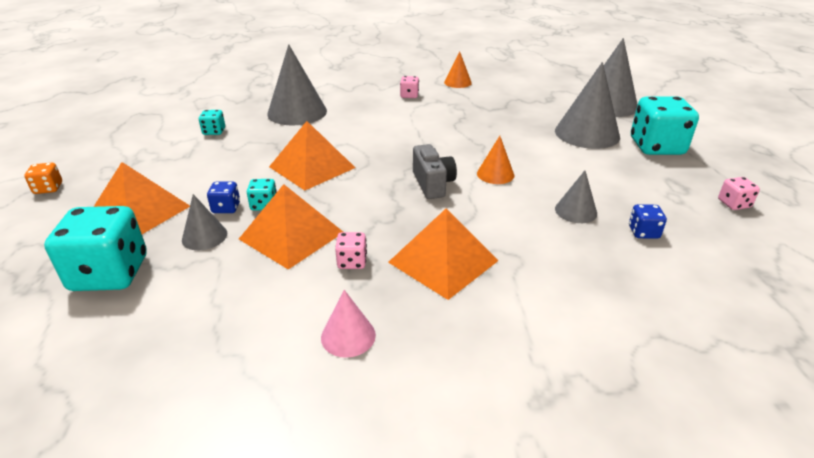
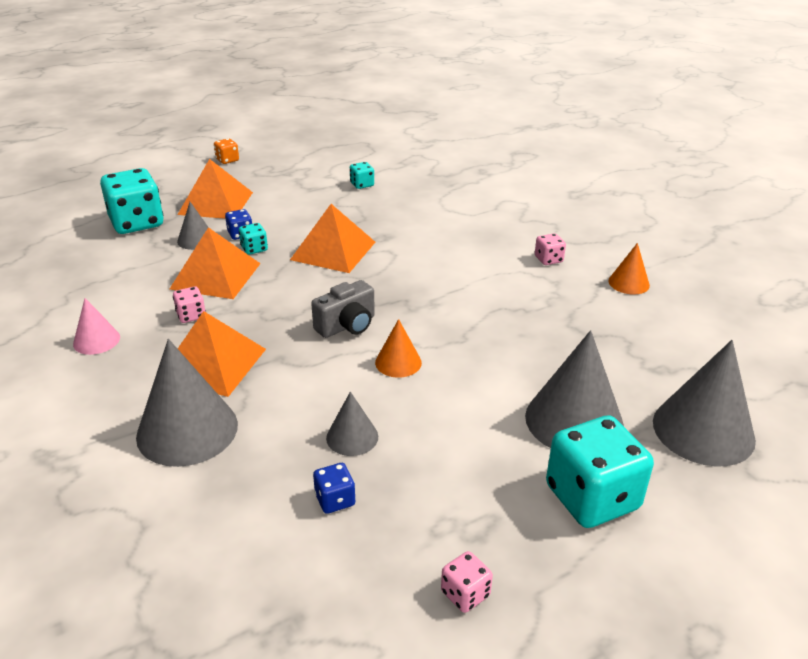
camera: 65 degrees right, 0 degrees up
(297, 112) = (437, 209): grey cone -> grey cone (187, 430)

